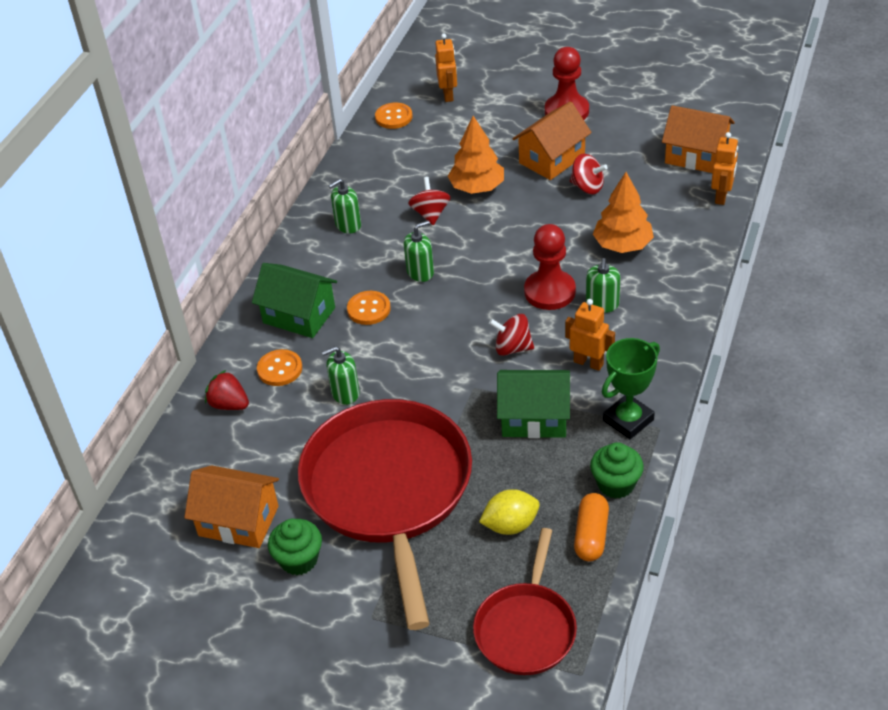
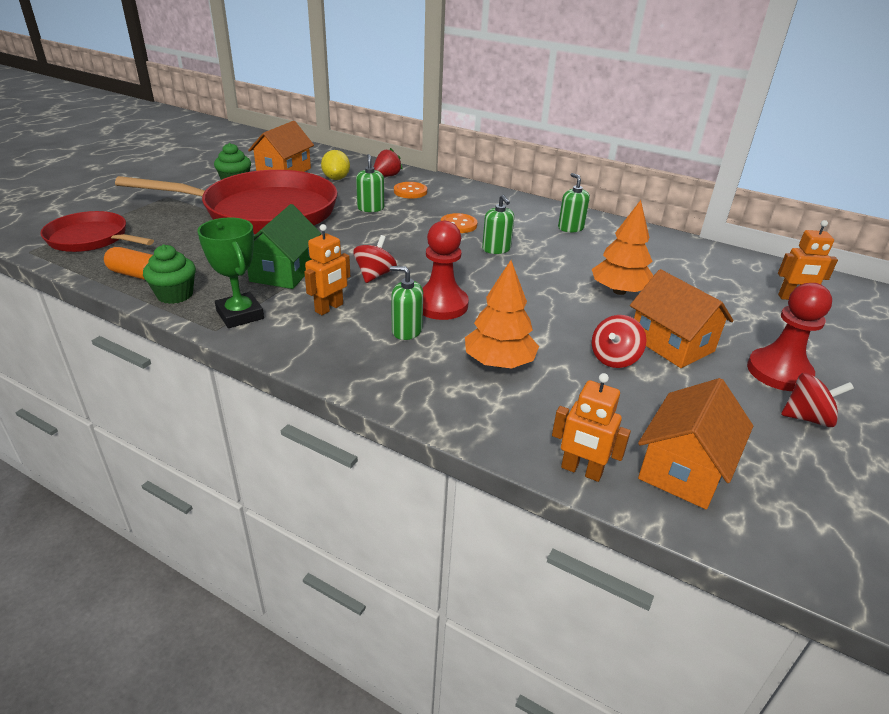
camera: 95 degrees right, 10 degrees down
(299, 315) = (464, 202): green house -> none
(393, 117) = (742, 264): orange button -> none
(430, 214) = (579, 263): red spinning top -> red spinning top (807, 418)
(510, 525) = (185, 246): yellow lemon -> yellow lemon (336, 178)

